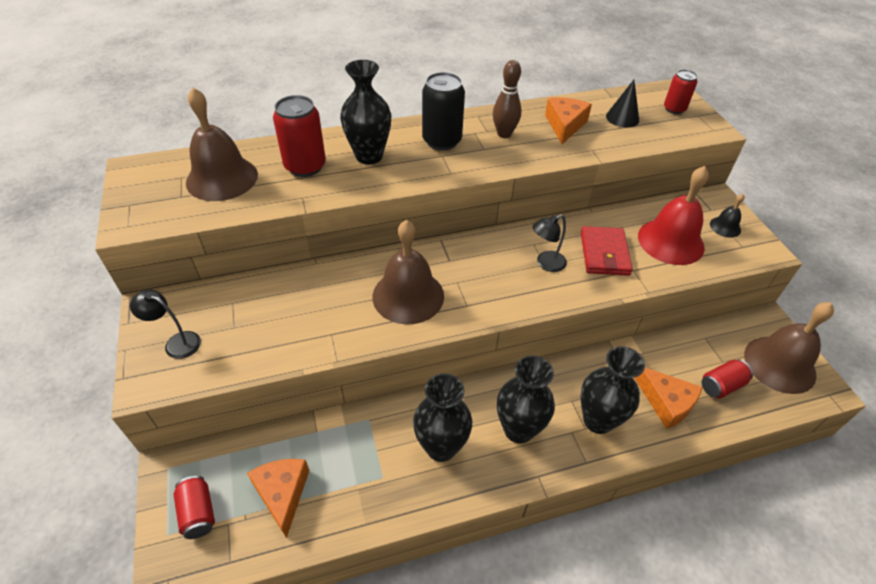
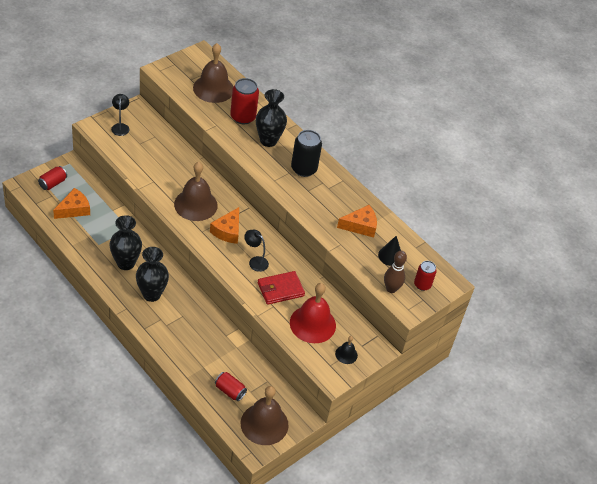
camera: 60 degrees right, 0 degrees up
(504, 134) = (330, 197): brown bowling pin -> brown bowling pin (391, 289)
(598, 420) = (174, 330): black vase -> none
(666, 402) = (203, 363): orange cheese -> orange cheese (227, 231)

